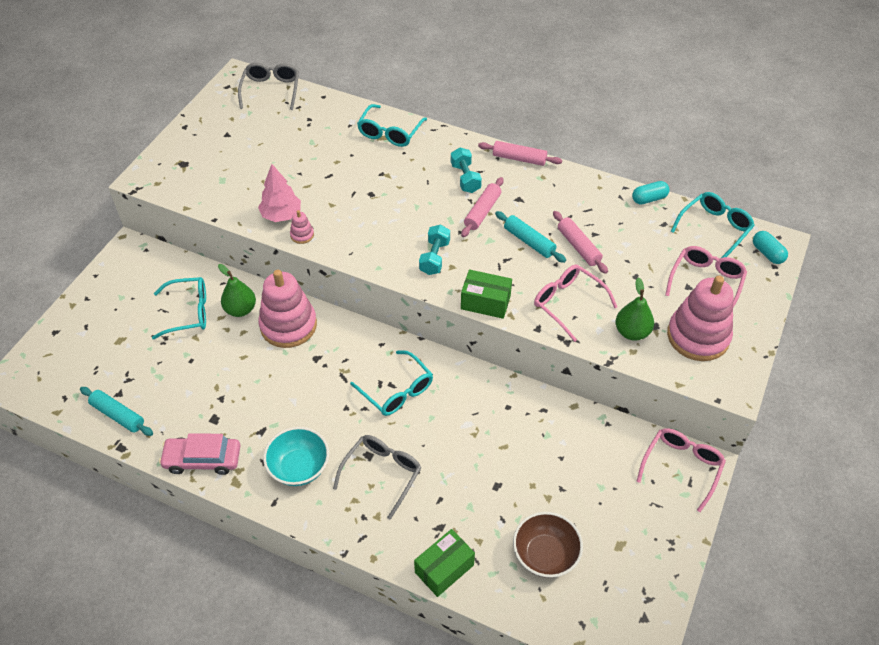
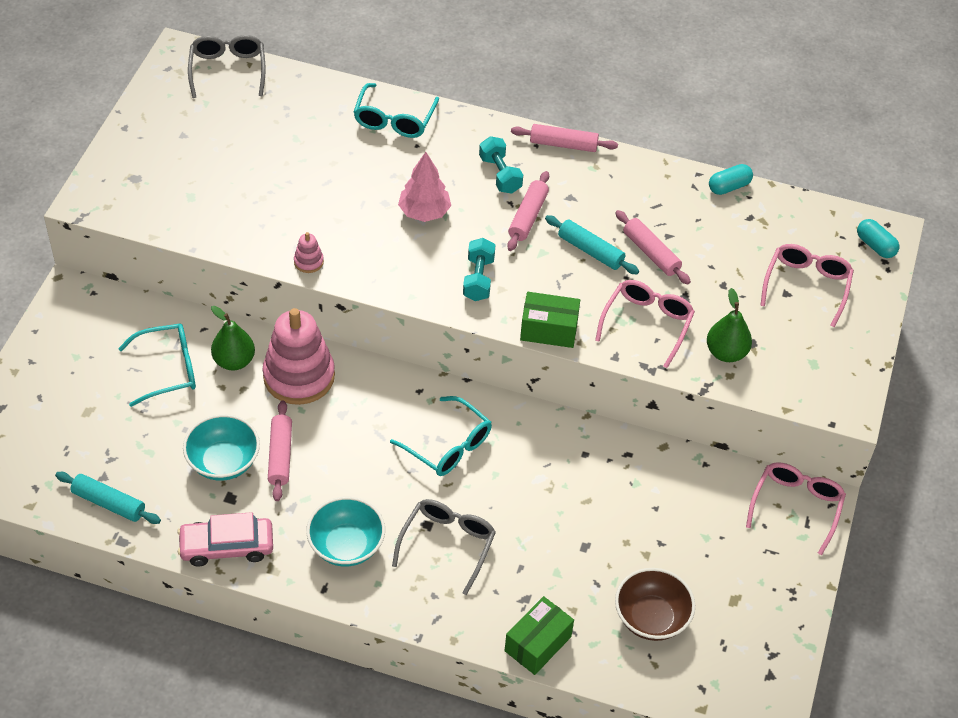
camera: 10 degrees left, 0 degrees up
(215, 389) = (223, 462): none -> turquoise bowl
(261, 388) = (280, 455): none -> pink rolling pin
(281, 215) = (277, 238): pink tree -> pink tree (424, 212)
(568, 303) = (647, 324): pink glasses -> pink glasses turned 75 degrees clockwise
(698, 336) = (803, 352): pink stacking toy -> none
(714, 228) = (811, 219): turquoise glasses -> none

